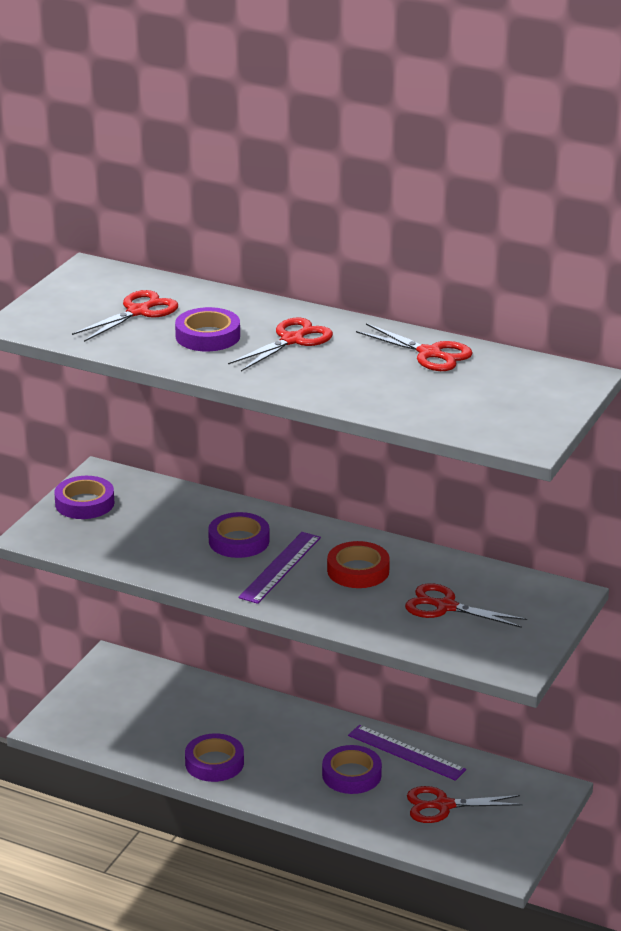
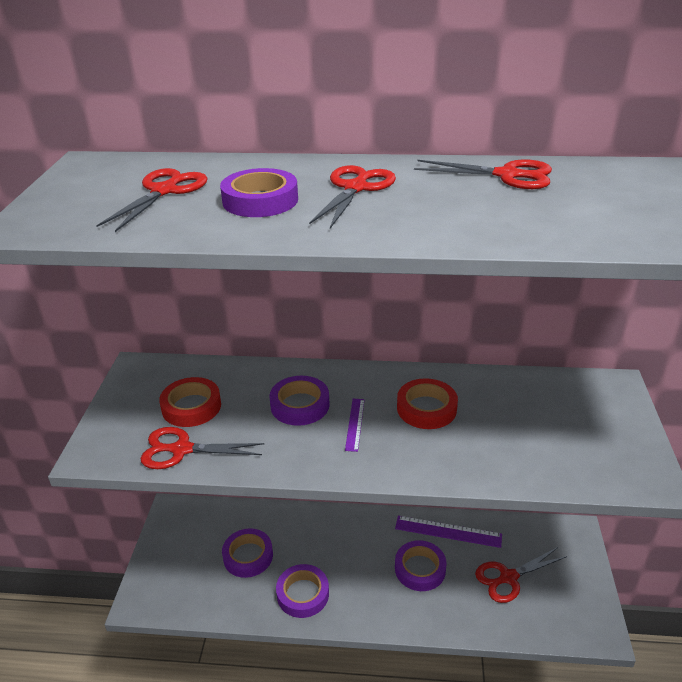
camera: 20 degrees left, 5 degrees up
(84, 503) = (133, 402): purple tape -> purple tape (248, 556)
(136, 519) = (191, 407): none -> red tape
(280, 567) = (355, 424): purple ruler -> purple ruler, size x0.58
(445, 607) = (530, 426): red scissors -> red scissors (181, 450)

